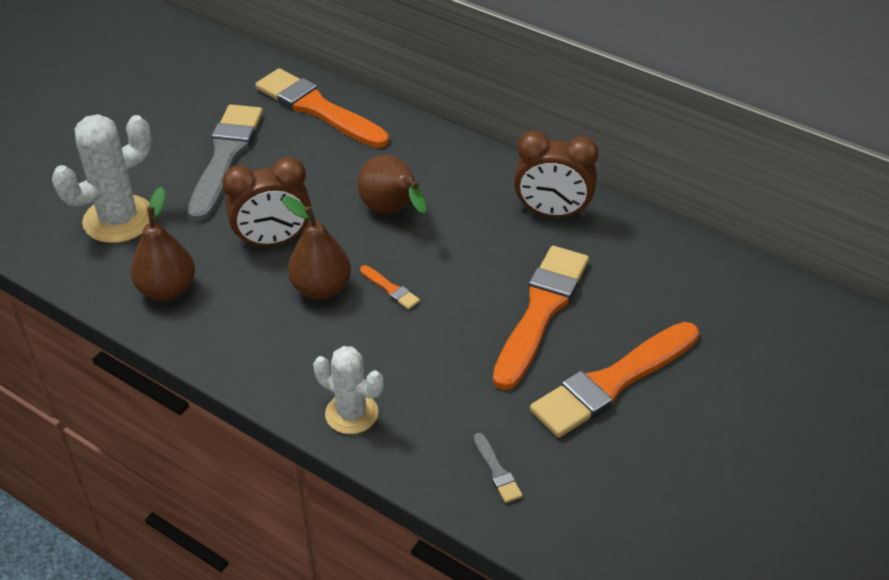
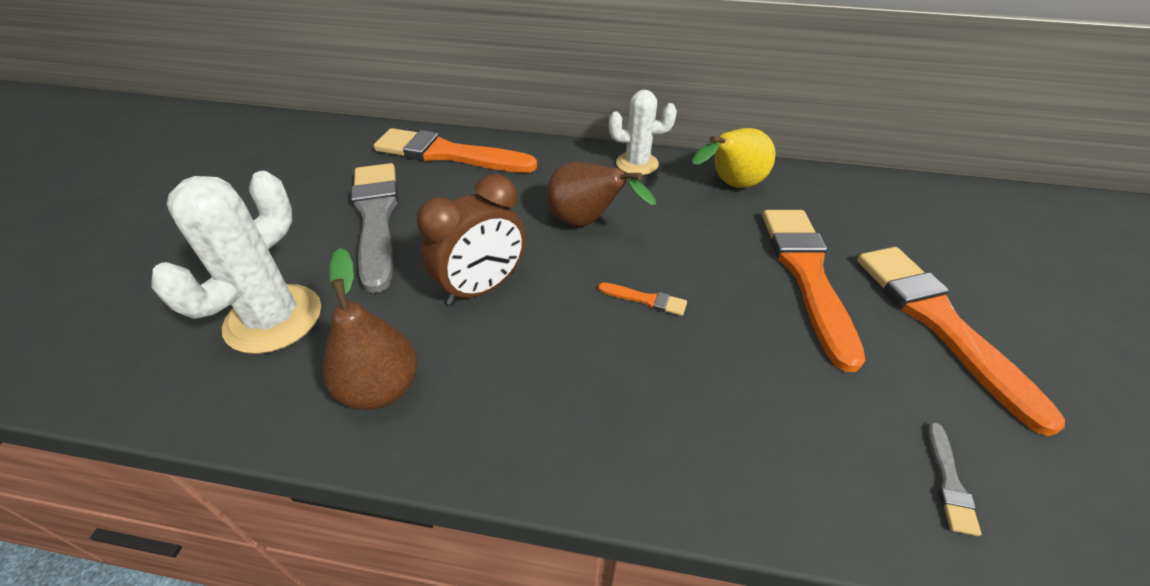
camera: 25 degrees left, 0 degrees up
(321, 288) = (571, 323): brown pear -> none
(351, 413) = (724, 473): white cactus -> white cactus (637, 164)
(497, 471) = (949, 481): grey brush -> grey brush turned 60 degrees clockwise
(552, 213) = (730, 185): brown clock -> yellow pear
(612, 382) = (939, 323): orange brush -> orange brush turned 135 degrees clockwise

